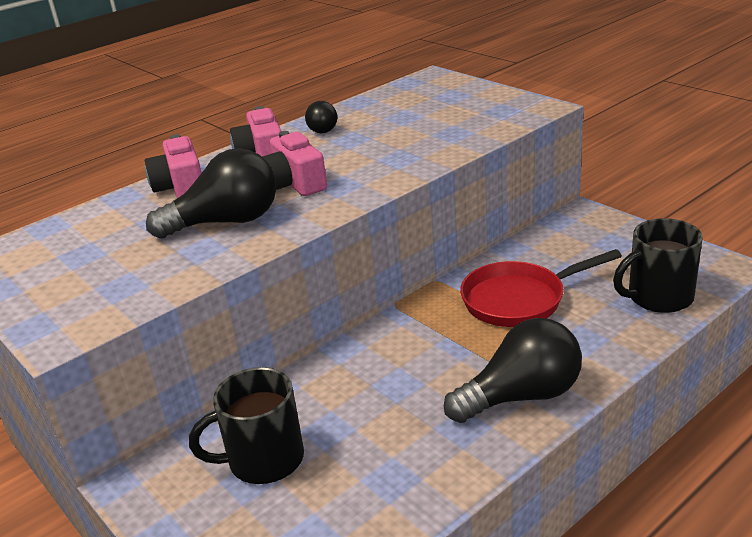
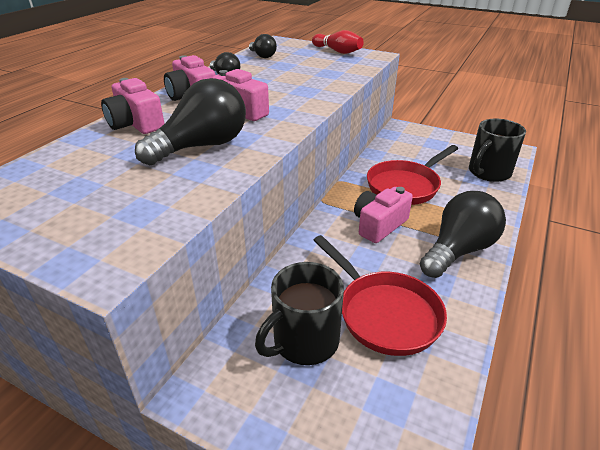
camera: 25 degrees left, 5 degrees up
(370, 450) = (384, 313): none -> red pan
(390, 100) = (262, 56): none -> black light bulb
(443, 346) = (379, 225): none -> pink camera
(496, 98) = (337, 51): none -> red bowling pin

